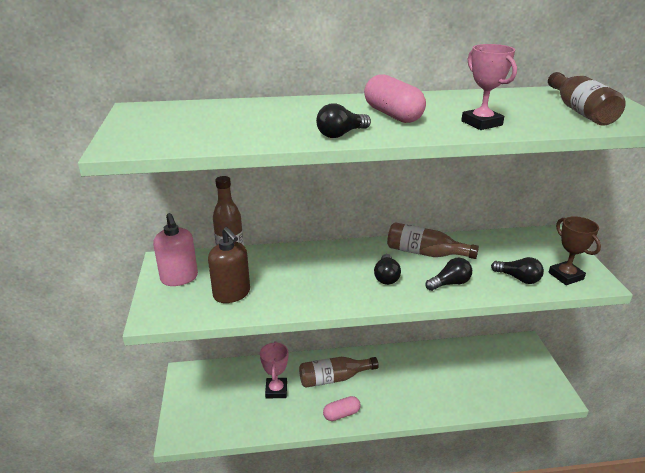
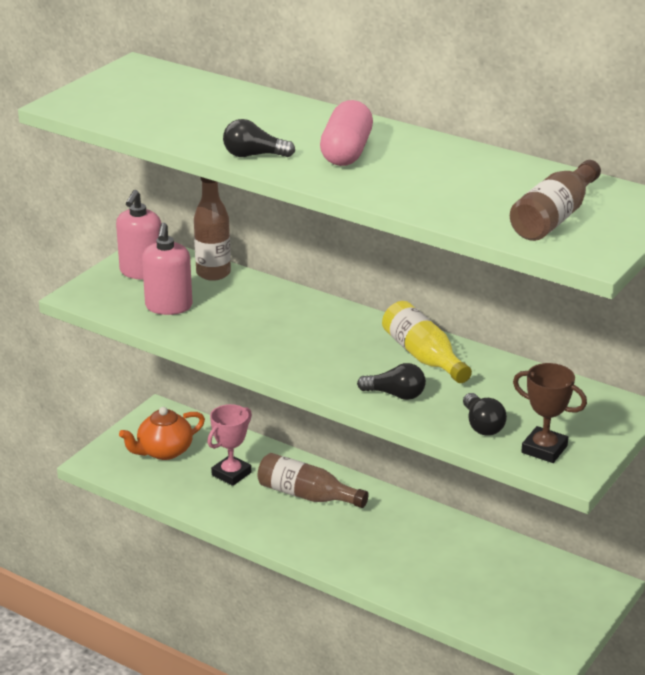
camera: 40 degrees right, 0 degrees up
(217, 399) = (164, 451): none -> orange teapot
(232, 294) = (168, 307): brown soap dispenser -> pink soap dispenser
(341, 414) = (270, 530): pink capsule -> none
(386, 277) = (339, 359): black light bulb -> none
(425, 253) = (423, 356): brown bottle -> yellow bottle
(481, 123) = (410, 192): pink trophy -> none
(566, 276) = (544, 449): brown trophy -> brown trophy turned 75 degrees counterclockwise

